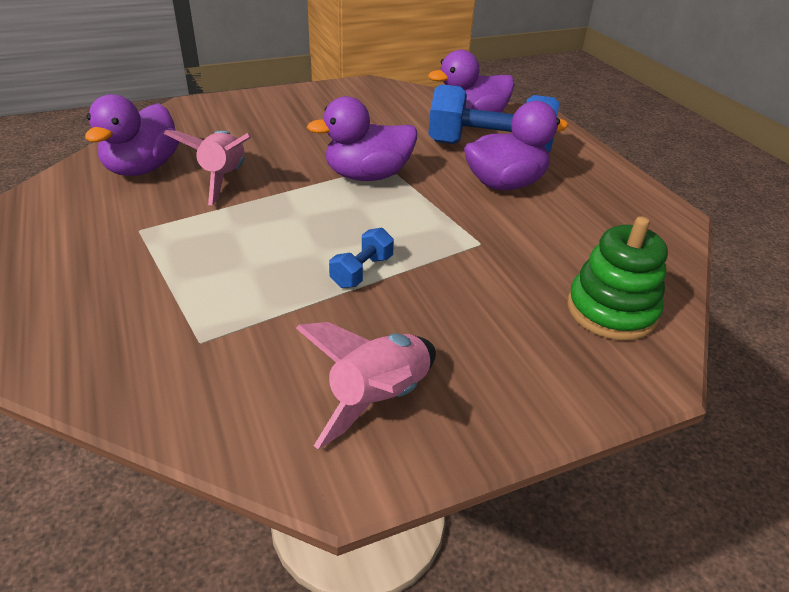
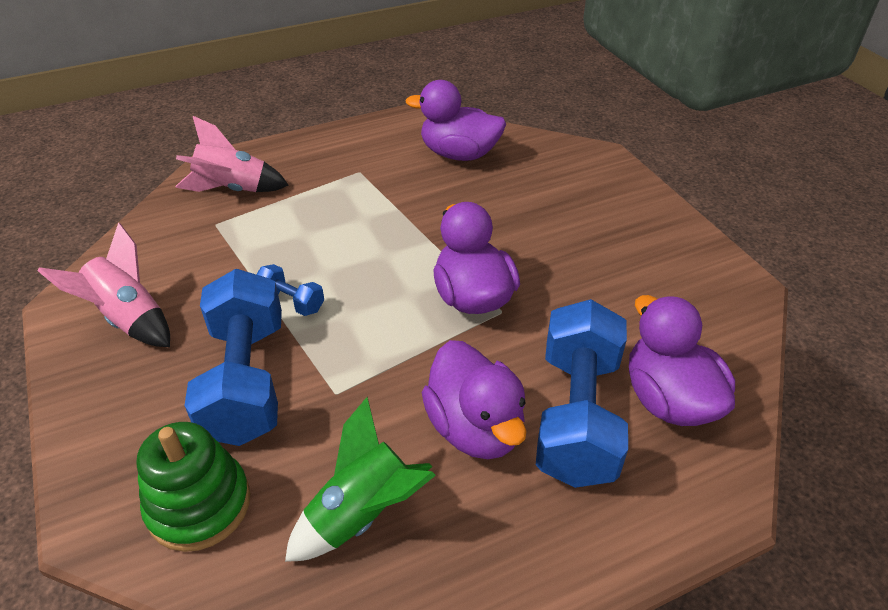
camera: 90 degrees right, 5 degrees up
(223, 179) = (446, 200): pink rocket -> pink rocket (232, 190)
(471, 294) = (246, 380): none -> blue dumbbell
(590, 230) = (363, 514): none -> green rocket

